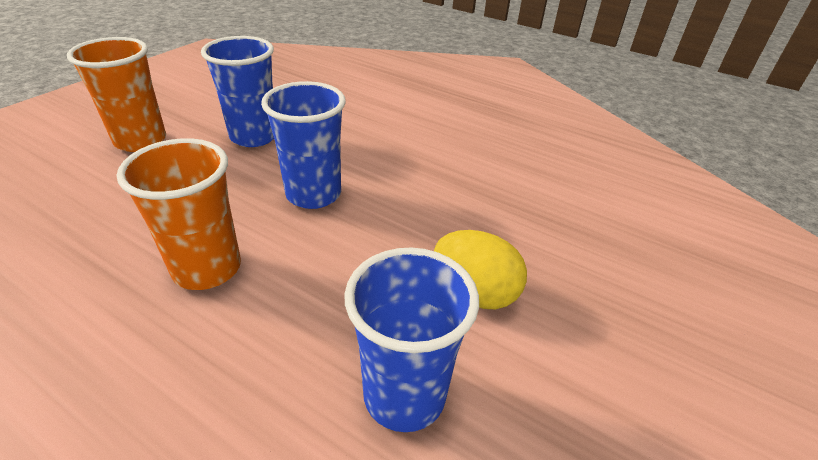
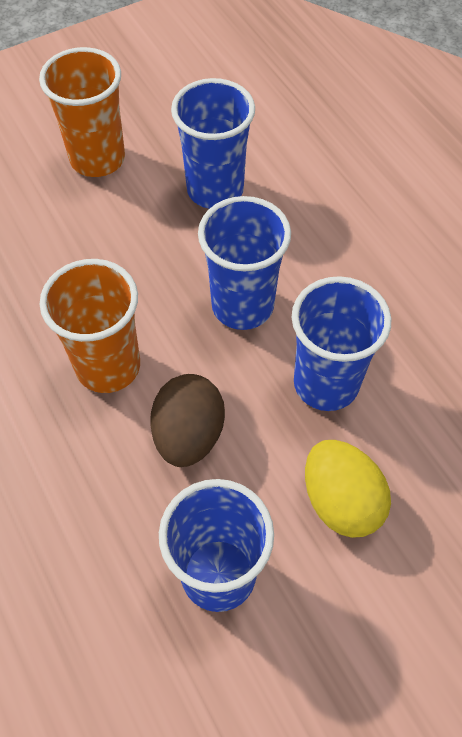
camera: 30 degrees right, 20 degrees up
(313, 293) = (188, 434): none -> brown egg
(410, 221) = (326, 383): none -> blue cup

